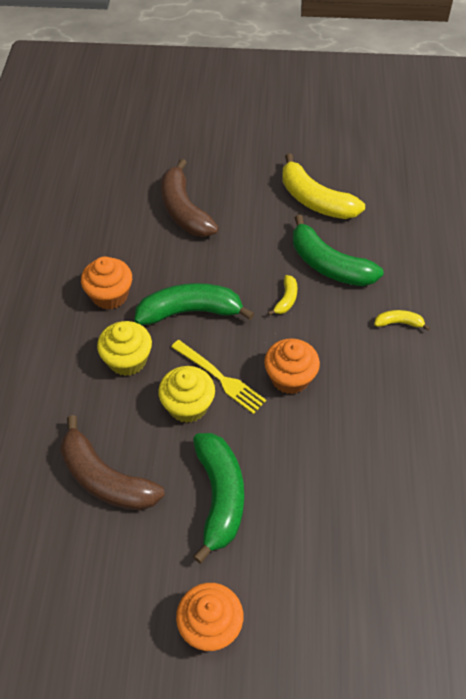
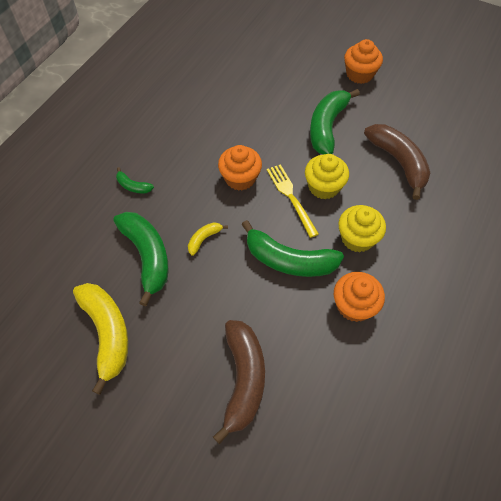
camera: 155 degrees left, 5 degrees up
(399, 323) = (133, 186): yellow banana -> green banana

